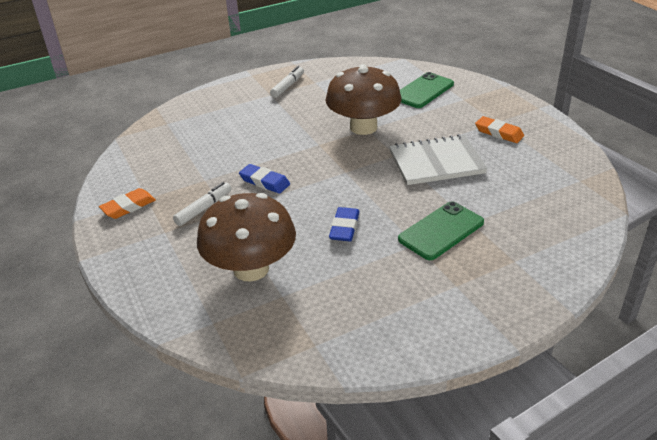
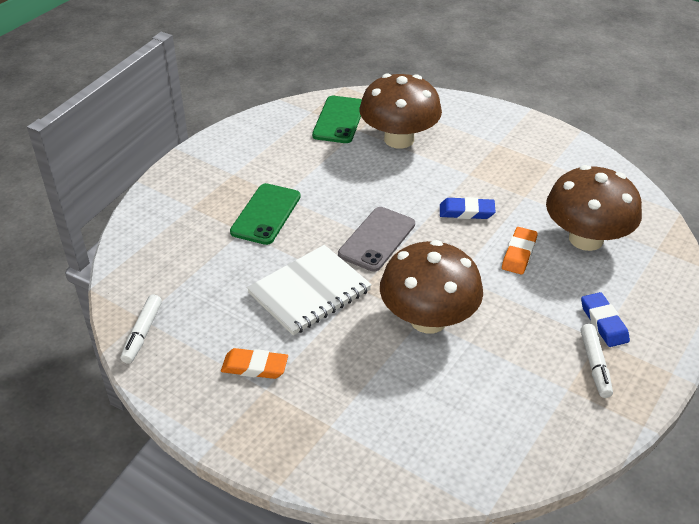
camera: 150 degrees right, 5 degrees up
(128, 207) = (556, 152): orange eraser -> orange eraser (519, 253)
(203, 140) = (586, 239): none -> brown mushroom
(204, 208) = (490, 170): white marker -> white marker (142, 333)
(344, 227) = (353, 191): blue eraser -> blue eraser (603, 322)
(356, 183) = (377, 239): none -> grey phone
(423, 91) = (398, 424): green phone -> green phone (339, 120)

